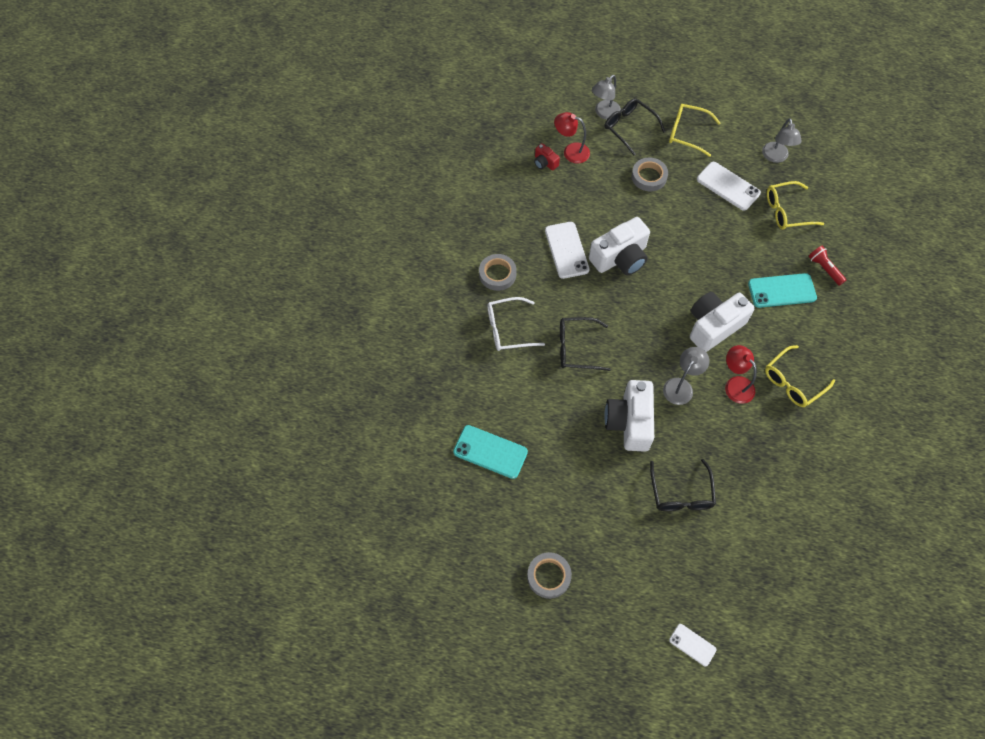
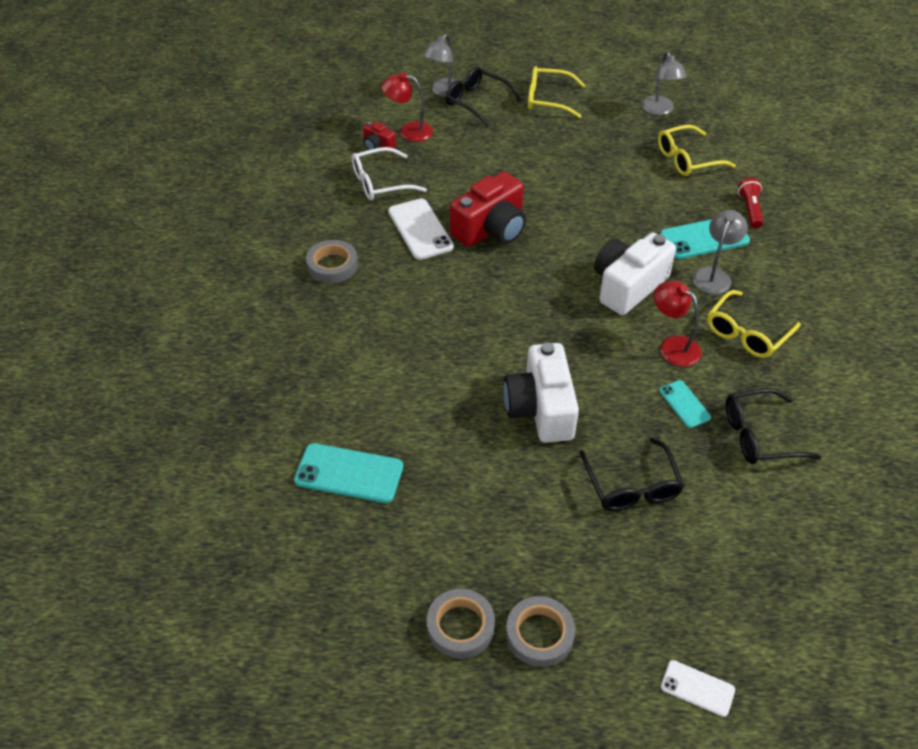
camera: 10 degrees left, 15 degrees down
(508, 329) = (355, 324): white glasses -> white glasses (380, 183)
(576, 348) = (452, 333): black glasses -> black glasses (759, 435)
(620, 258) = (491, 229): white camera -> red camera
(649, 177) = (510, 145): grey tape -> grey tape (539, 634)
(681, 386) = (601, 357): grey lamp -> grey lamp (714, 275)
(728, 186) = (609, 143): white phone -> none
(732, 434) = (684, 404): none -> turquoise phone
(824, 269) = (750, 210): red flashlight -> red flashlight turned 45 degrees clockwise

